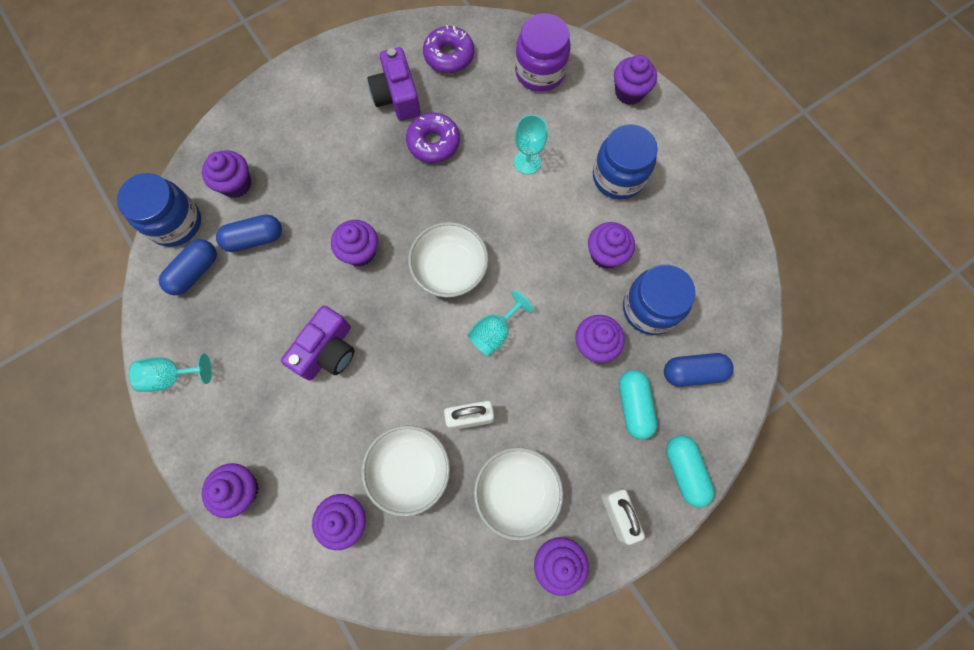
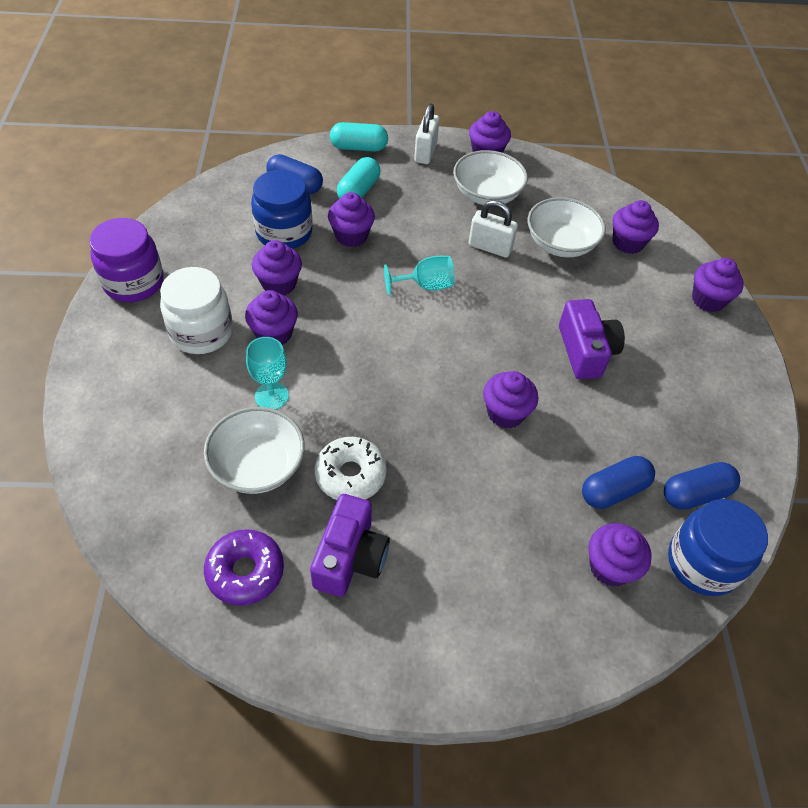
camera: 150 degrees left, 20 degrees down
(172, 376) = (749, 411): turquoise goblet -> none
(254, 239) = (613, 490): blue capsule -> blue capsule turned 45 degrees counterclockwise
(327, 351) = (585, 351): purple camera -> purple camera turned 105 degrees clockwise
(433, 143) = (350, 475): purple donut -> white donut
(449, 268) = (427, 350): white bowl -> white bowl (258, 465)
(540, 72) = (164, 480): purple jar -> purple jar (134, 282)
(618, 177) = (201, 332): blue jar -> white jar
(629, 92) = (100, 399): purple cupcake -> purple cupcake (274, 334)
(684, 471) = (359, 147): turquoise capsule -> turquoise capsule turned 75 degrees clockwise

